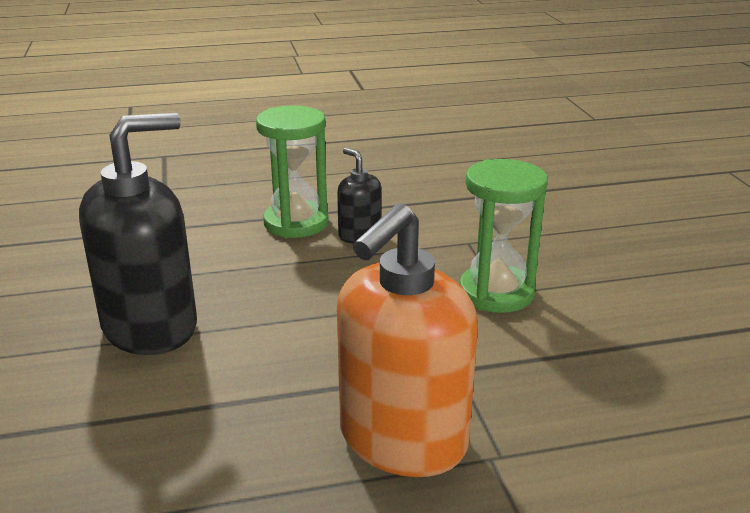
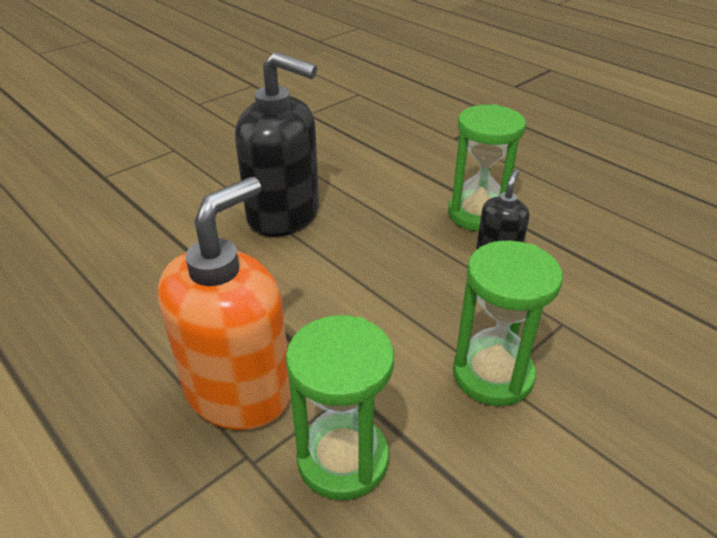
camera: 60 degrees right, 10 degrees up
(402, 439) = (238, 391): orange soap dispenser -> orange soap dispenser turned 120 degrees clockwise
(532, 400) = (343, 459): none -> green hourglass

